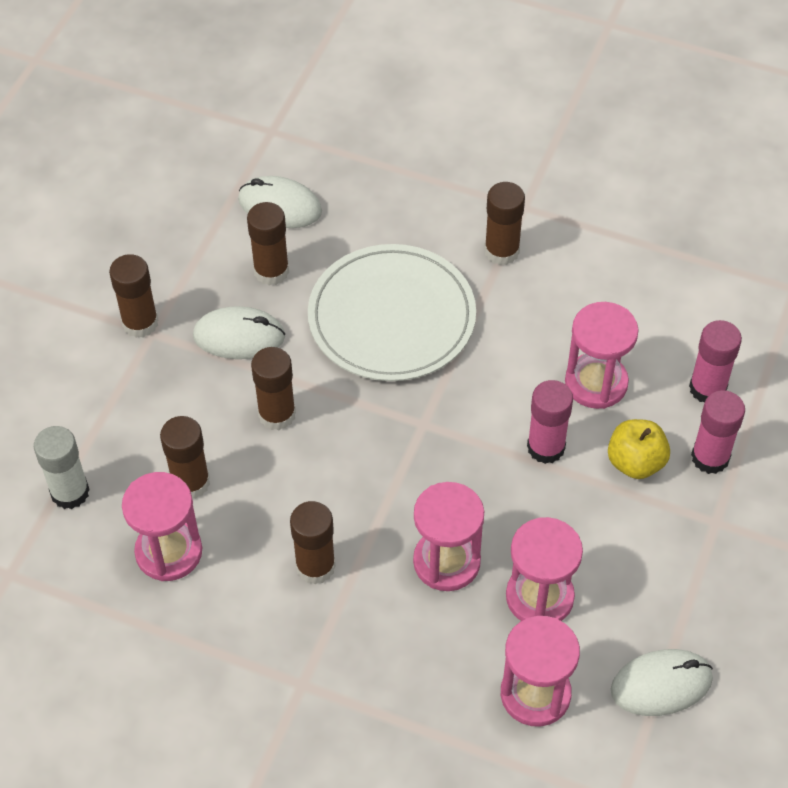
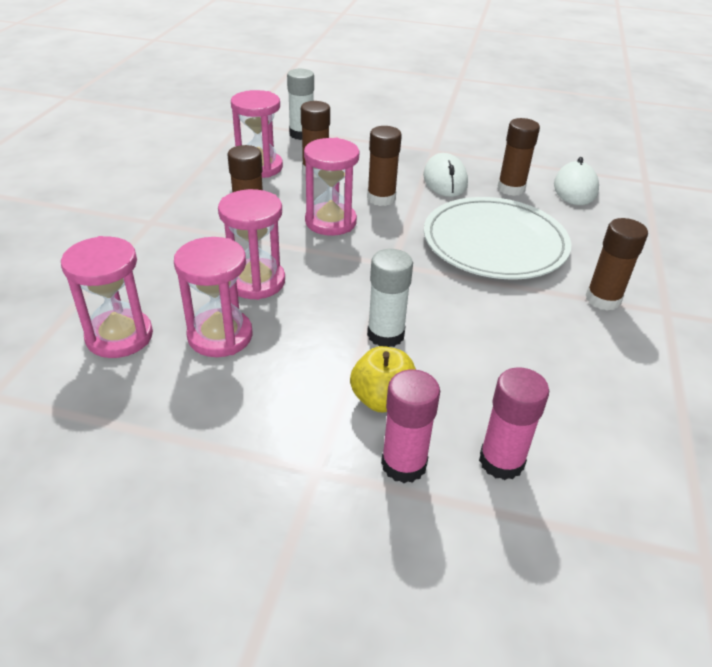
camera: 80 degrees right, 15 degrees down
(140, 323) = (440, 146): brown glue stick -> none
(546, 447) = (385, 335): pink glue stick -> white glue stick
(596, 383) = (473, 367): pink hourglass -> pink hourglass (330, 222)
(661, 684) = (113, 424): white mouse -> none

